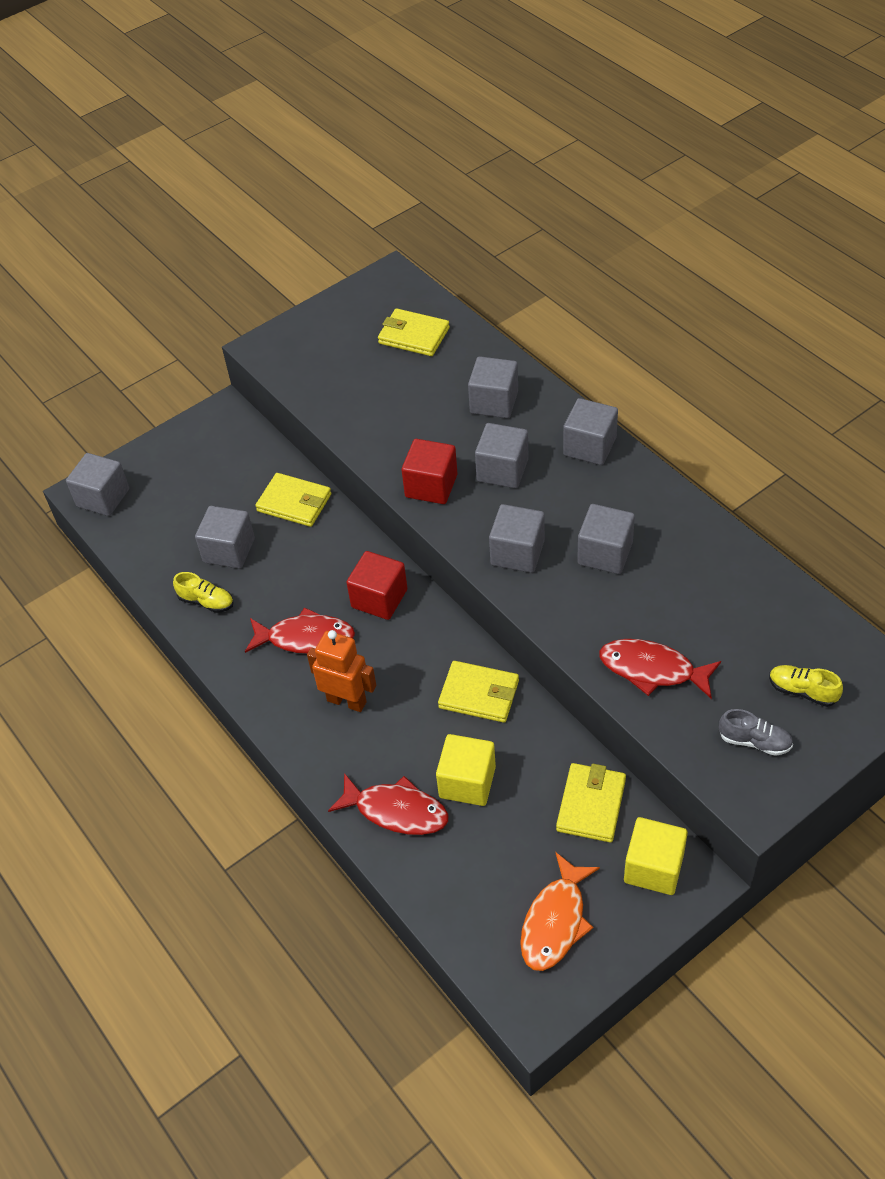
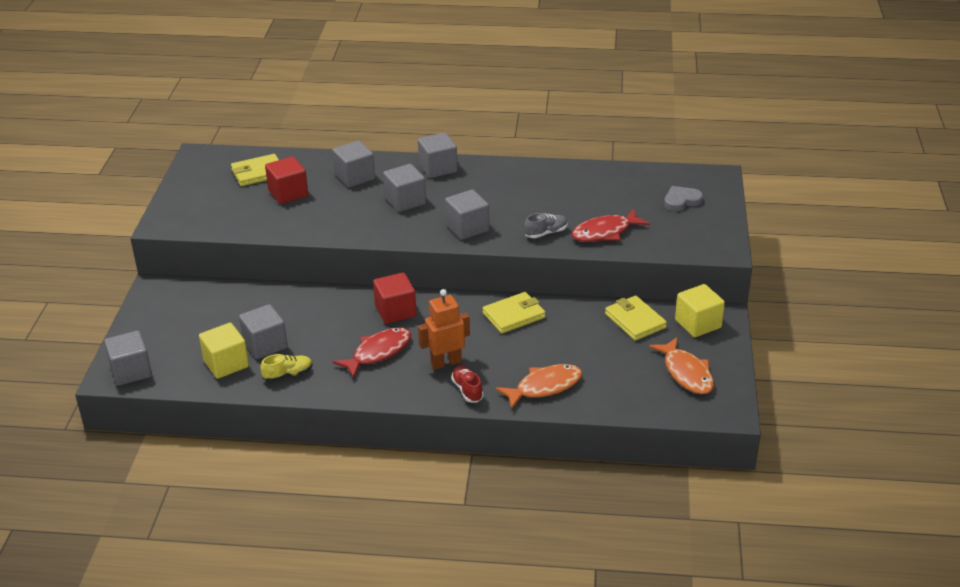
camera: 50 degrees left, 15 degrees down
(294, 502) = (274, 301): yellow wallet -> none
(325, 751) = (467, 390): none -> red shoe
(396, 811) = (544, 387): red fish -> orange fish
(431, 486) = (374, 228): red cube -> red cube (288, 193)
(467, 782) = (562, 352): yellow cube -> yellow cube (226, 364)
(605, 553) = (513, 204): grey cube -> none
(754, 741) = (689, 230): grey shoe -> grey shoe (546, 233)
(802, 691) = (681, 201): yellow shoe -> grey heart

